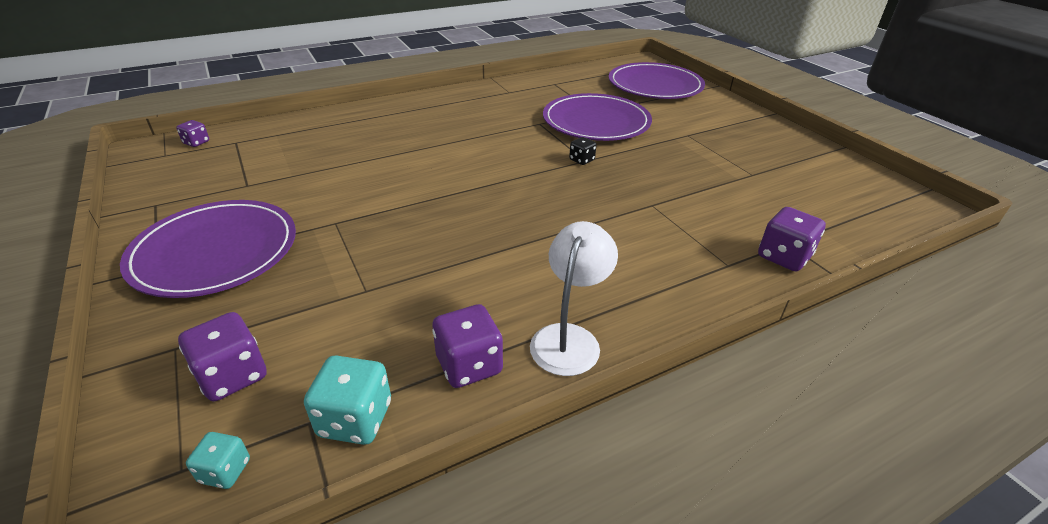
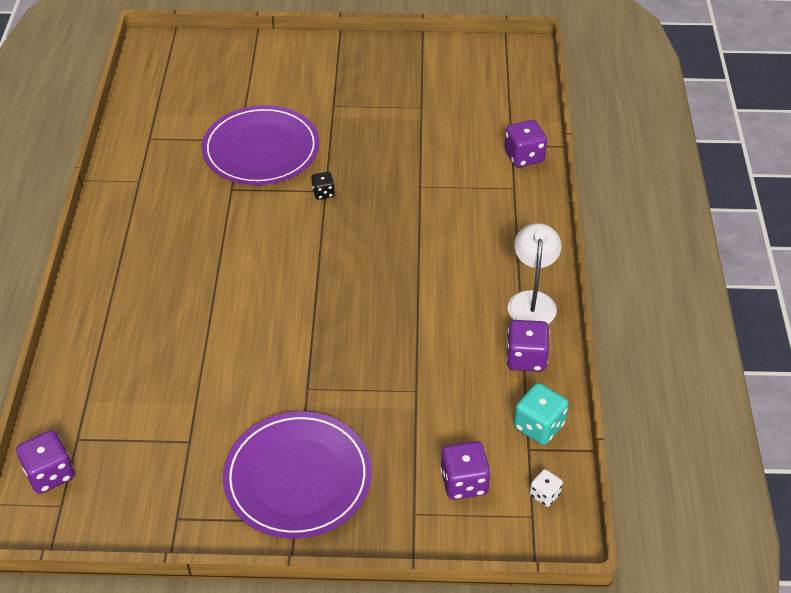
camera: 60 degrees left, 10 degrees up
(196, 142) = (50, 474): purple dice -> purple dice, size x1.73
(225, 471) = (544, 495): turquoise dice -> white dice
(569, 338) = (532, 301): white lamp -> white lamp turned 45 degrees clockwise
(655, 85) = (219, 70): purple plate -> none

